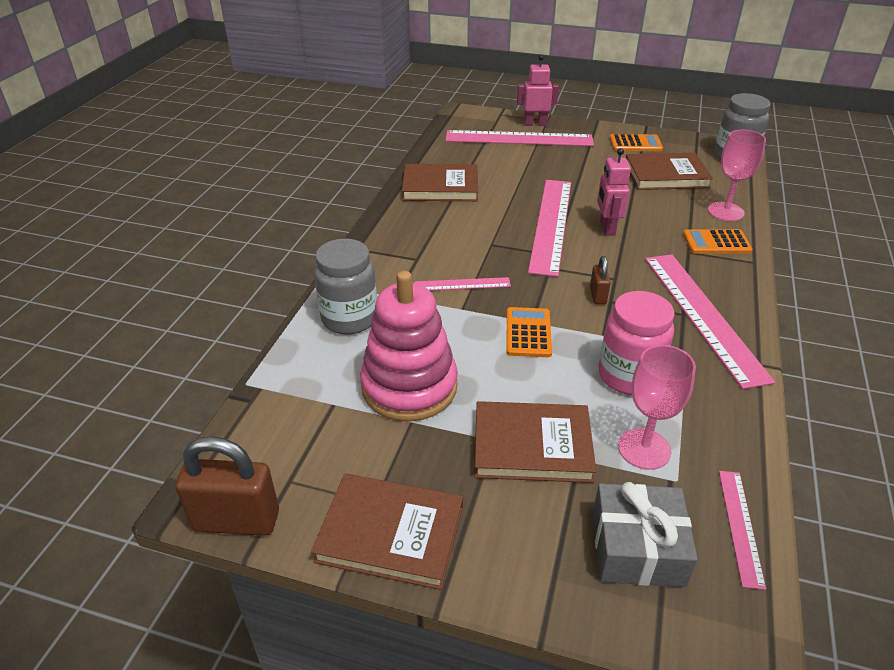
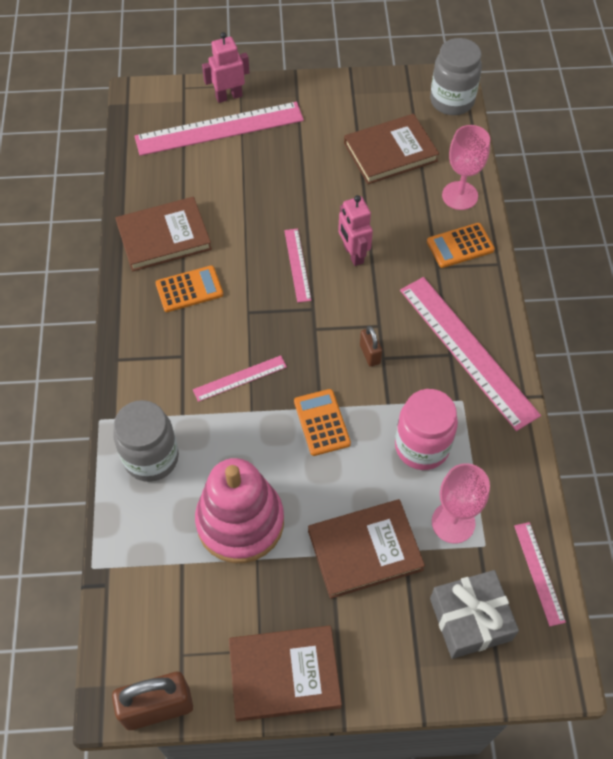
camera: 20 degrees left, 20 degrees up
(551, 224) = (297, 265): pink ruler -> pink ruler, size x0.49
(635, 144) = (346, 105): orange calculator -> orange calculator (189, 289)

